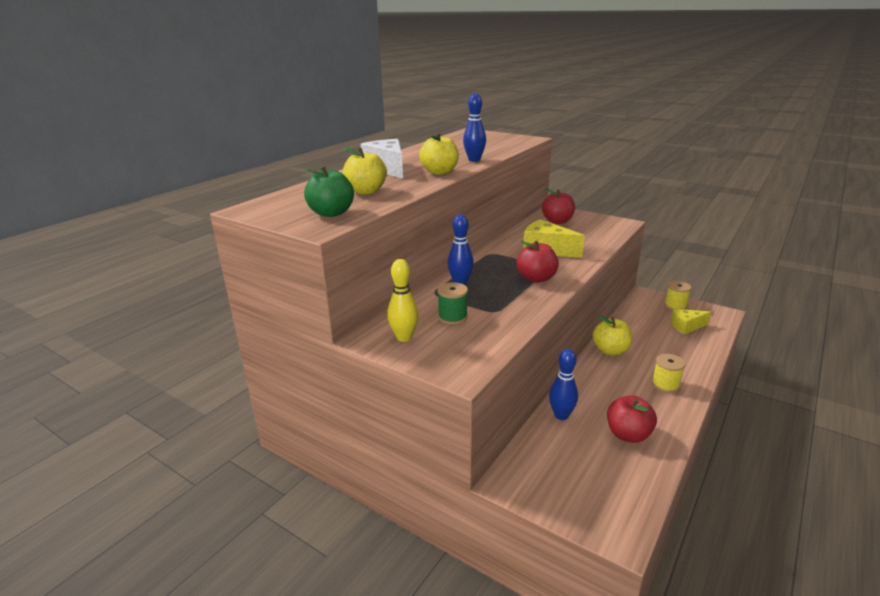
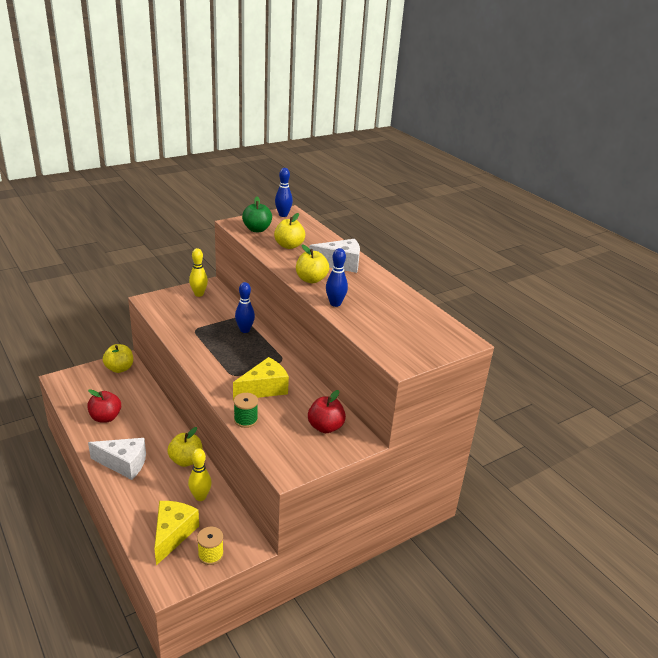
camera: 110 degrees right, 5 degrees up
(452, 317) = (203, 314): green spool -> green spool (245, 420)
(529, 477) = (119, 368): none -> yellow apple
(536, 278) = (220, 362): red apple -> none
(561, 415) = (148, 400): blue bowling pin -> blue bowling pin (283, 215)
(636, 328) = (200, 497): none -> yellow bowling pin
(665, 385) = (124, 464): yellow spool -> white cheese
(686, 326) = (173, 534): yellow cheese -> yellow cheese, size x1.51

